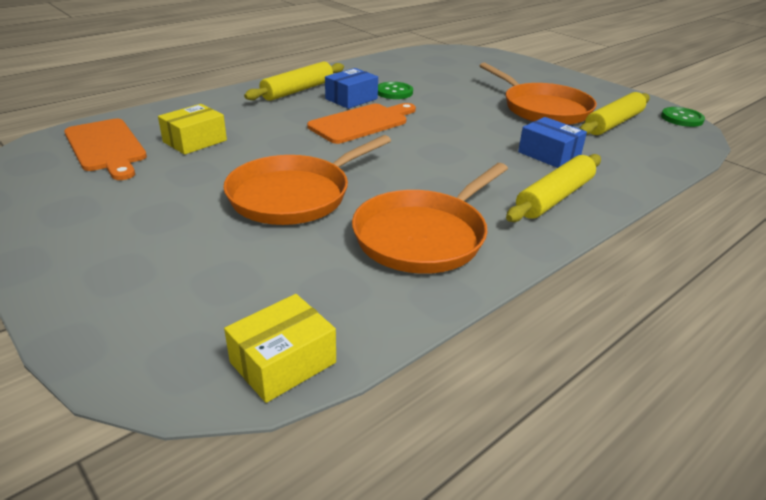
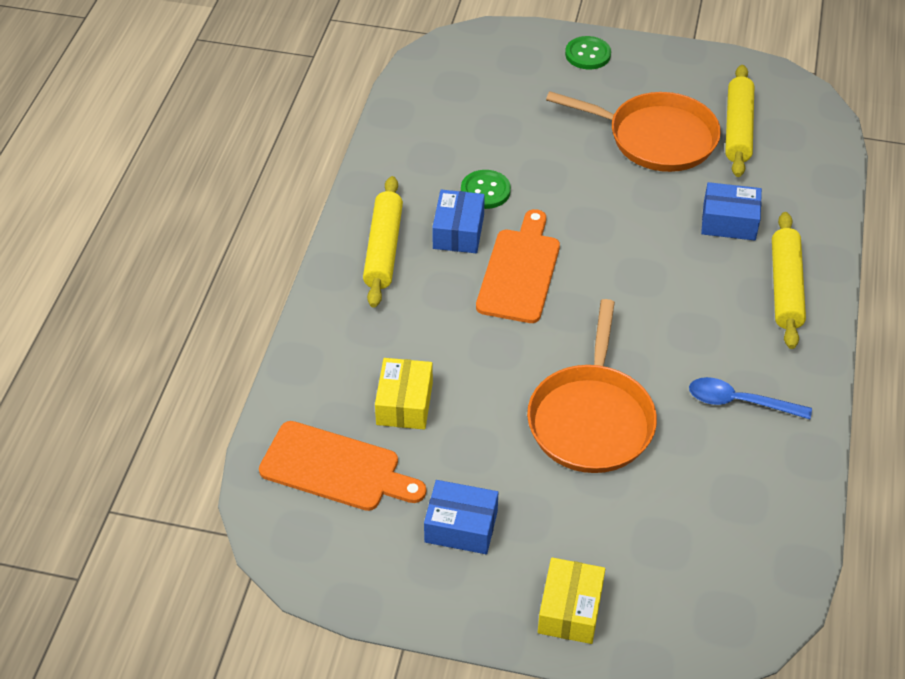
camera: 35 degrees left, 15 degrees up
(116, 202) = (461, 527): none -> blue box
(283, 362) = (779, 579): yellow box -> yellow box (570, 610)
(423, 236) = (739, 402): orange pan -> blue spoon
(682, 118) = (787, 82): green button -> green button (587, 54)

